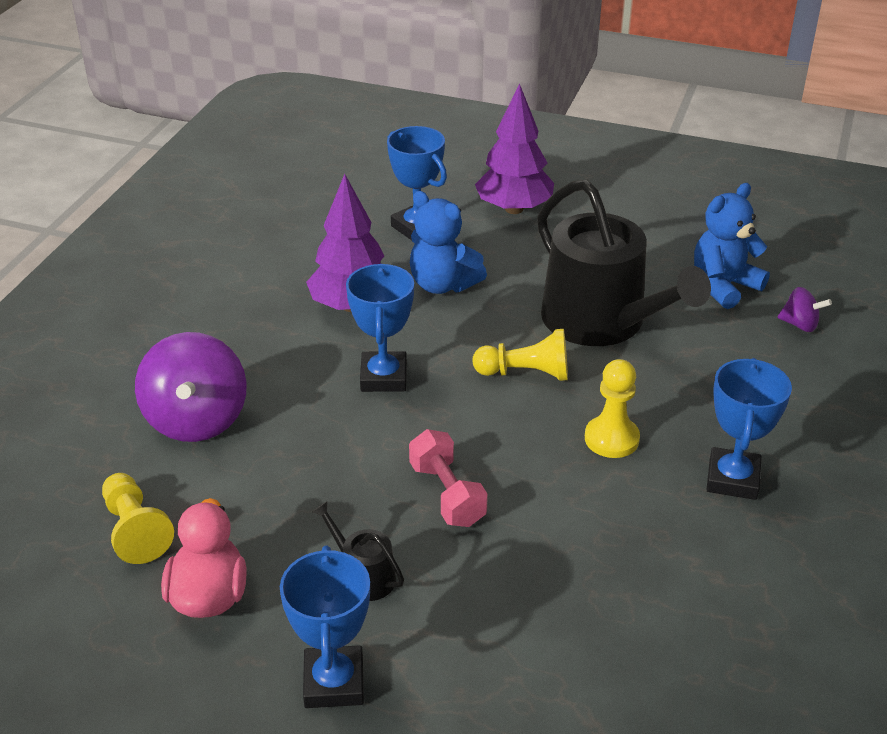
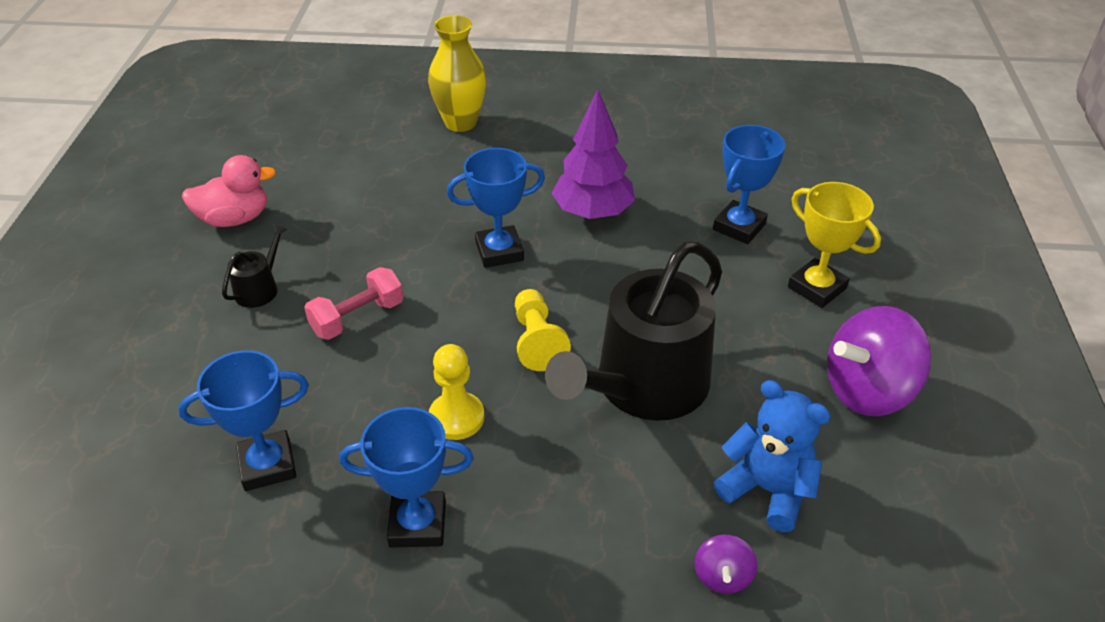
camera: 75 degrees right, 5 degrees up
(126, 372) = (460, 123): none -> yellow vase
(135, 530) = (294, 171): yellow pawn -> none
(196, 420) = (416, 168): purple spinning top -> purple spinning top (867, 391)
(334, 682) = (154, 296): blue trophy -> blue trophy (267, 465)
(443, 284) = (653, 261): blue teddy bear -> none
(514, 209) = (817, 288): purple tree -> yellow trophy

